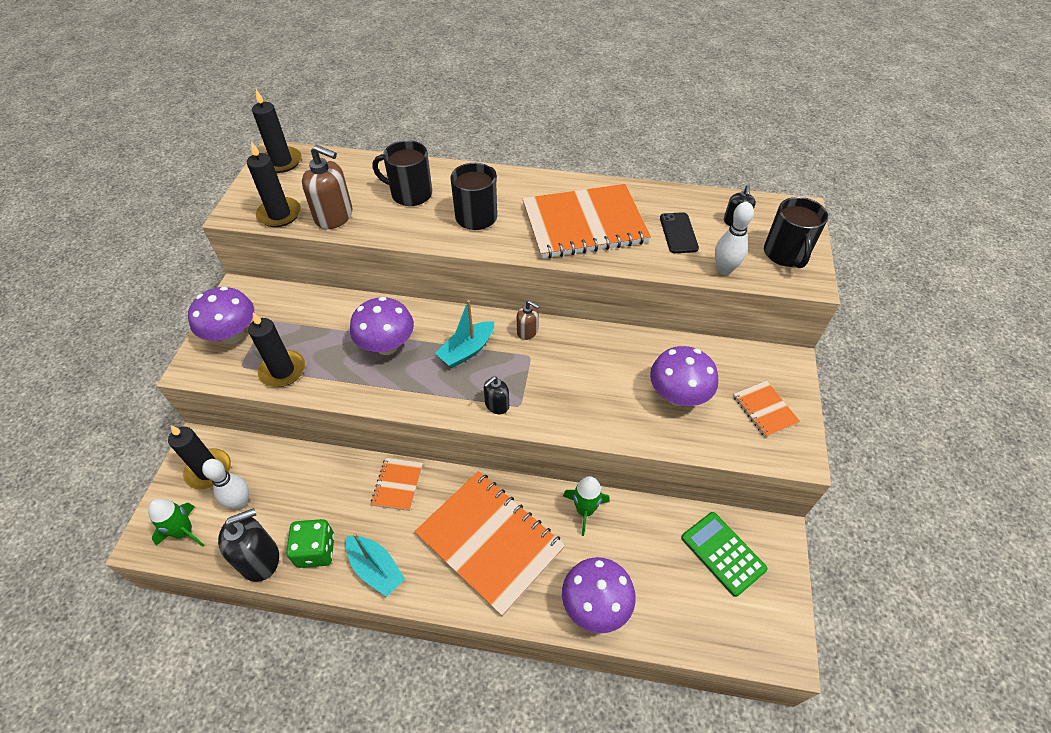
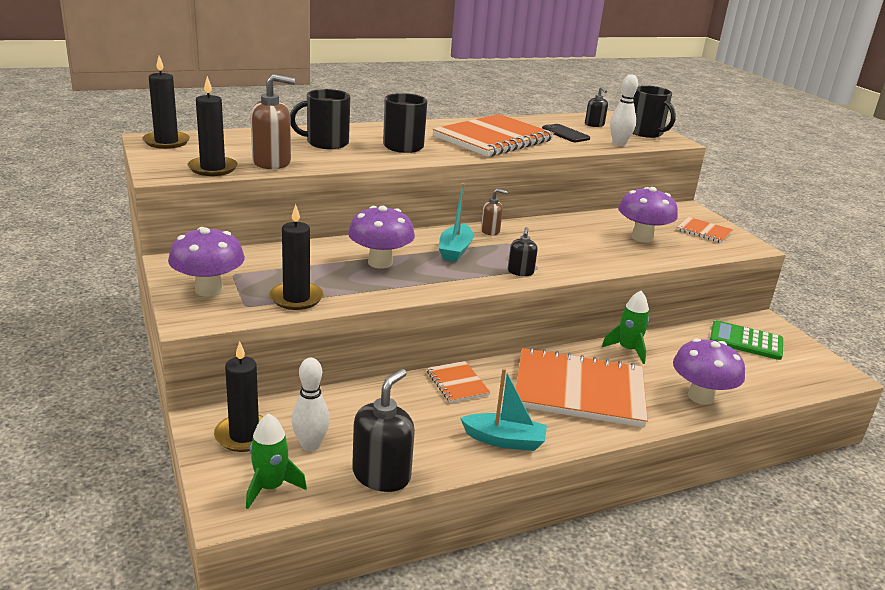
camera: 35 degrees left, 25 degrees down
(316, 550) = (432, 449): green dice -> none

